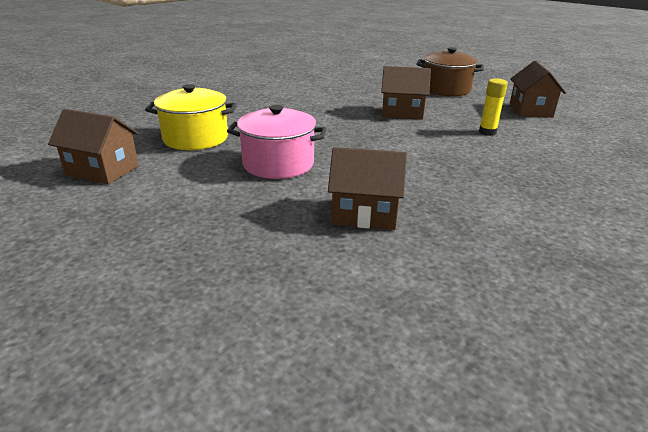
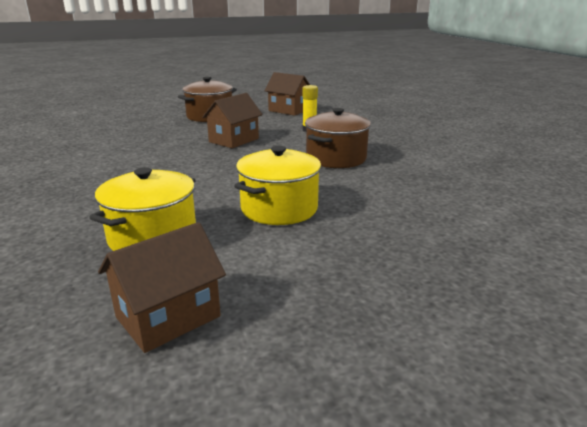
camera: 60 degrees left, 5 degrees down
(278, 164) = (279, 208): pink pot -> yellow pot
(365, 214) = (404, 198): brown house -> none
(425, 161) = (336, 158): none -> brown pot

